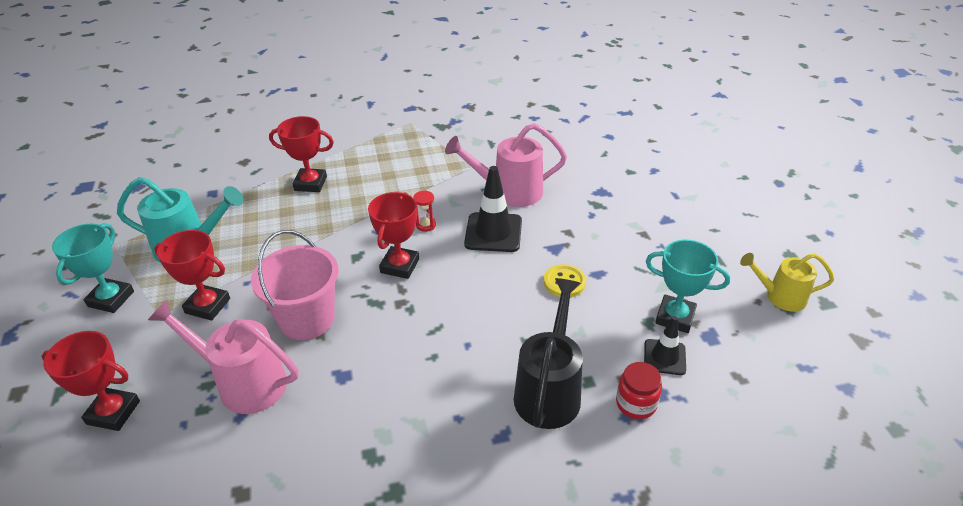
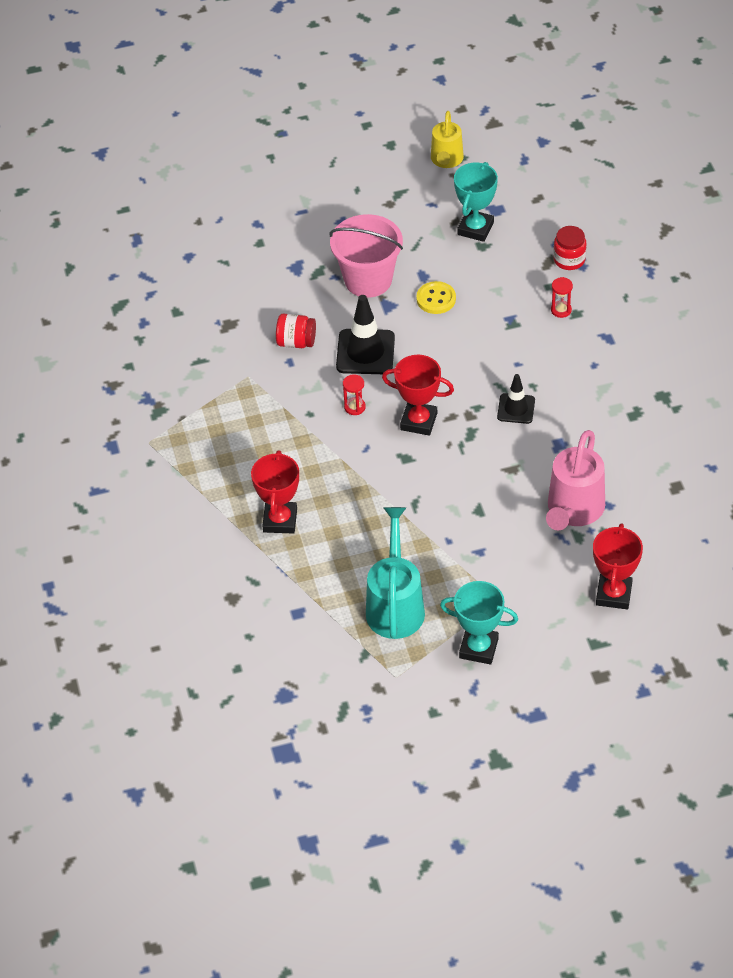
camera: 90 degrees left, 10 degrees up
(207, 306) = (483, 563): red trophy -> none
(307, 319) = (495, 481): pink bucket -> pink bucket (368, 279)
(509, 192) = (296, 342): pink watering can -> red jar
(549, 390) = (561, 310): black watering can -> red hourglass
(664, 357) = (521, 239): black traffic cone -> black traffic cone (516, 409)

